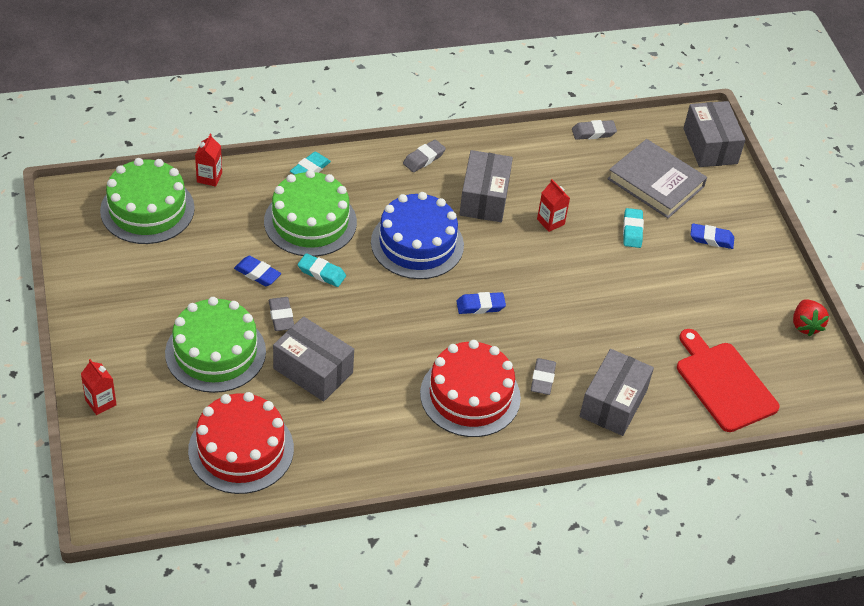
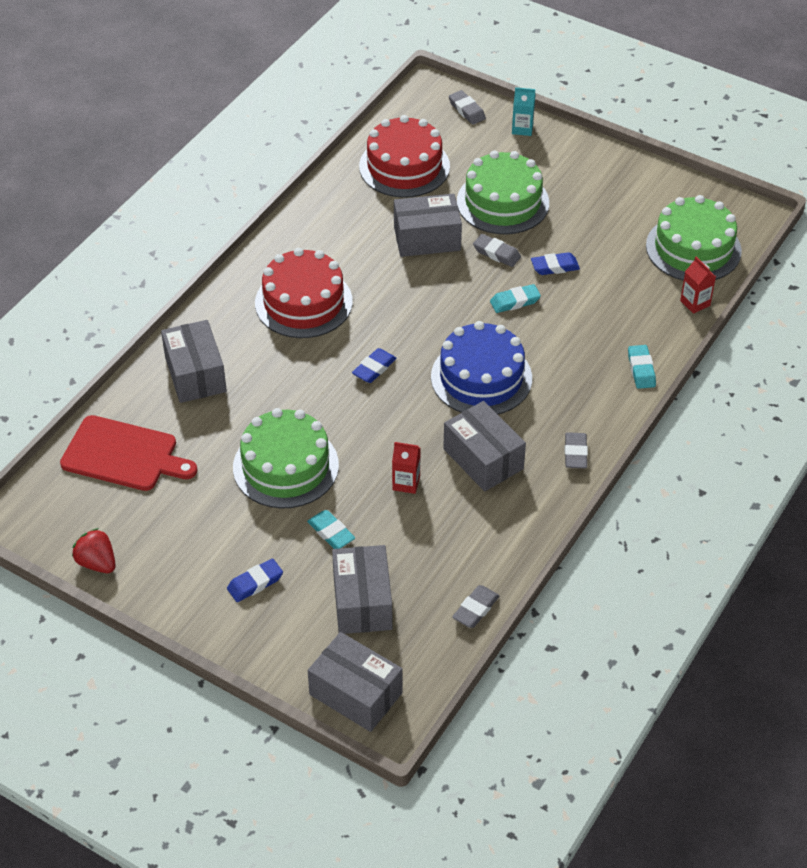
camera: 140 degrees right, 0 degrees up
(100, 402) = (522, 128): red carton -> turquoise carton
(310, 222) = (578, 330): green cake -> green cake (285, 466)
(542, 379) = (266, 352): grey eraser -> grey eraser (467, 110)
(655, 183) = (362, 602): grey book -> grey box

